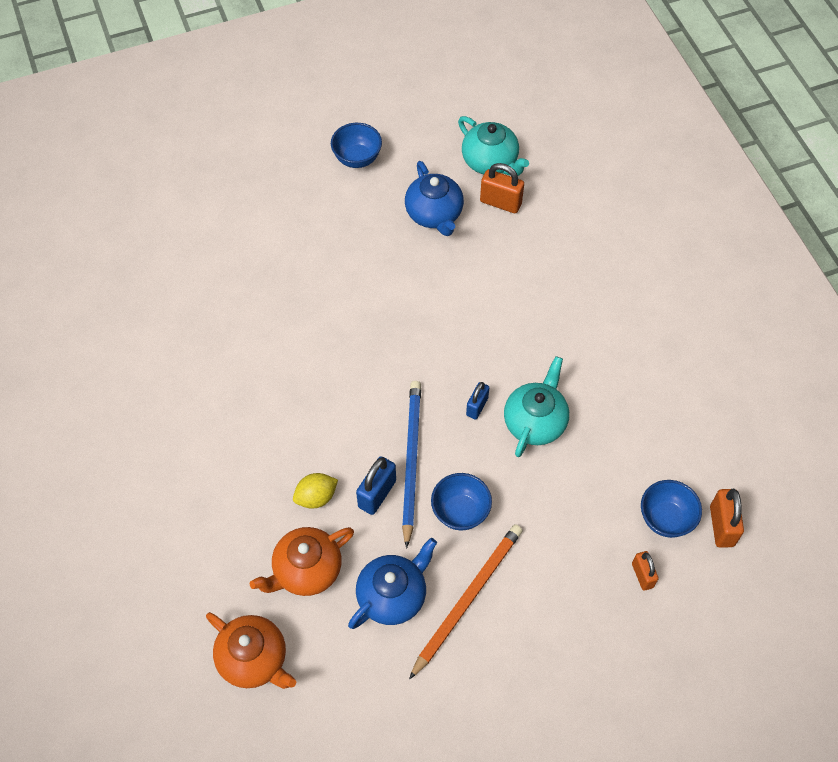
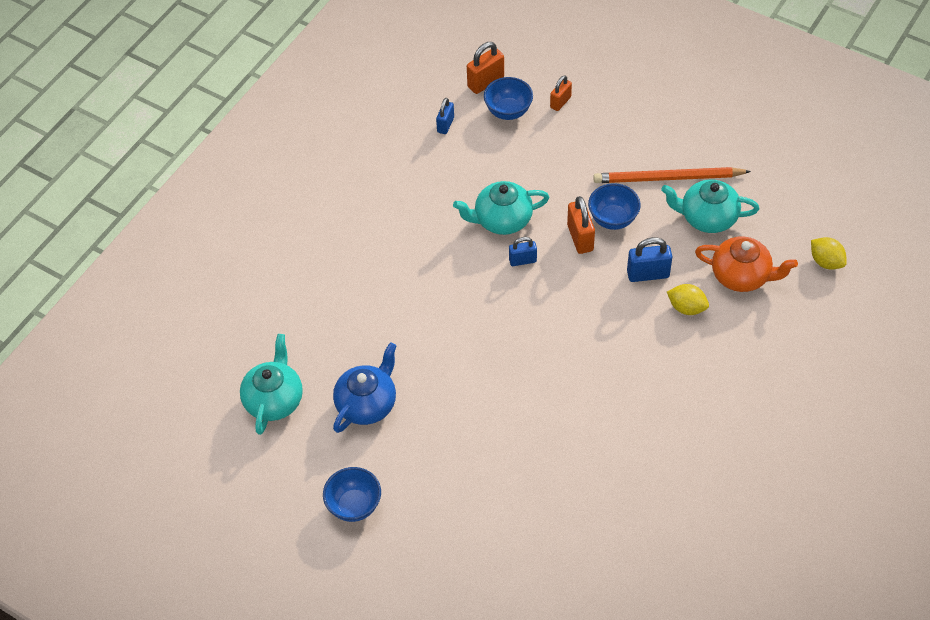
camera: 125 degrees left, 5 degrees down
(254, 659) = (826, 262): orange teapot -> yellow lemon
(393, 595) = (707, 218): blue teapot -> turquoise teapot
(411, 460) = (603, 271): blue pencil -> none
(500, 202) = (314, 364): orange padlock -> orange padlock (580, 238)
(689, 453) = (445, 125): none -> blue padlock

